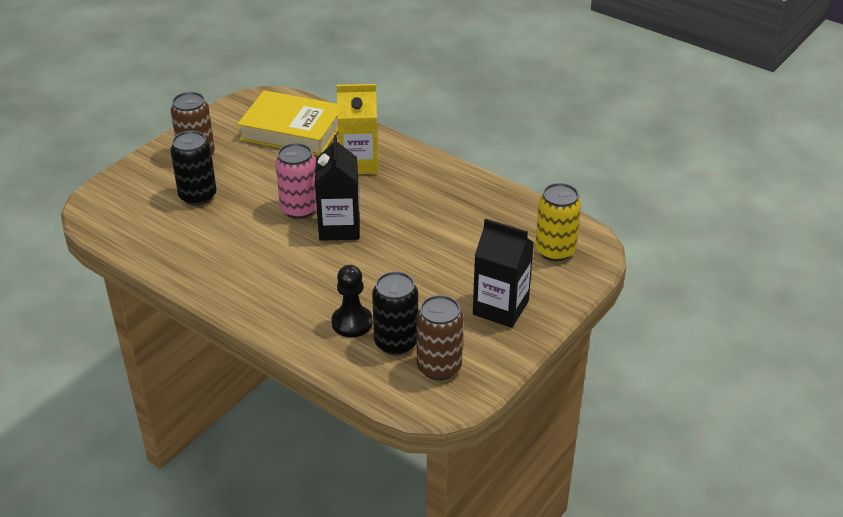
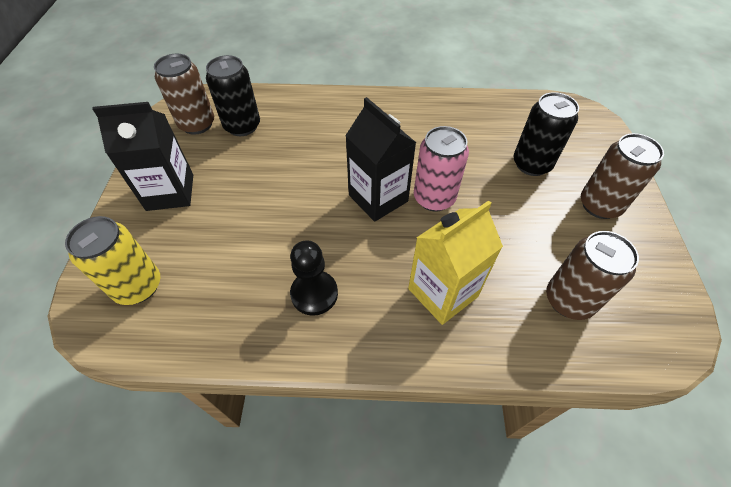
camera: 145 degrees right, 15 degrees up
(292, 130) = (568, 300): yellow book -> brown can
(352, 323) = (288, 125): black pawn -> black pawn (314, 294)

